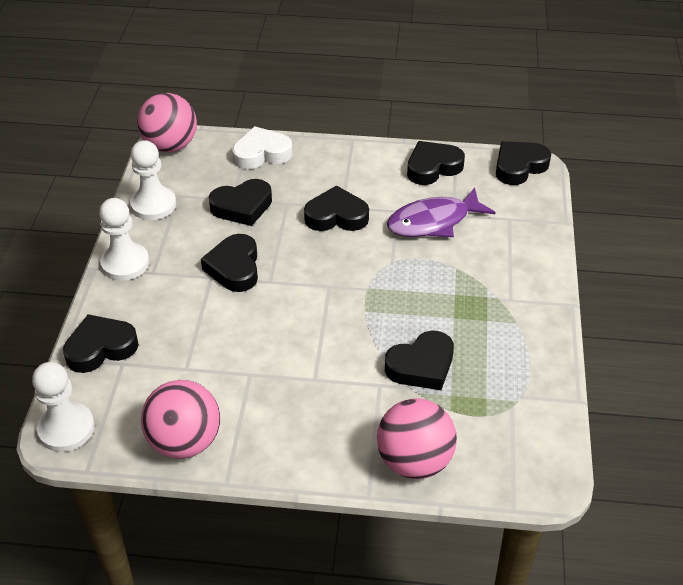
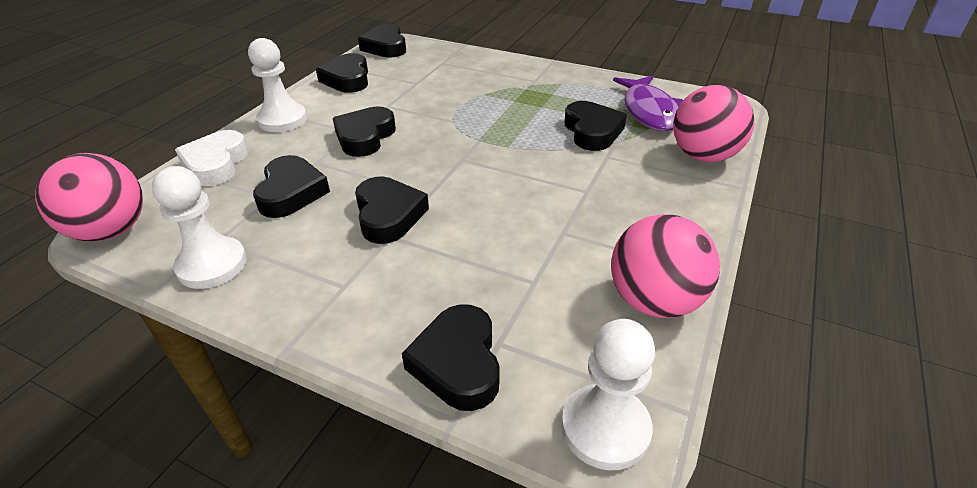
camera: 70 degrees left, 5 degrees down
(125, 263) = (304, 311): white pawn -> white pawn (282, 120)
(234, 267) = (388, 215): black heart -> black heart turned 120 degrees counterclockwise
(433, 222) = (418, 92): purple fish -> purple fish (649, 111)

